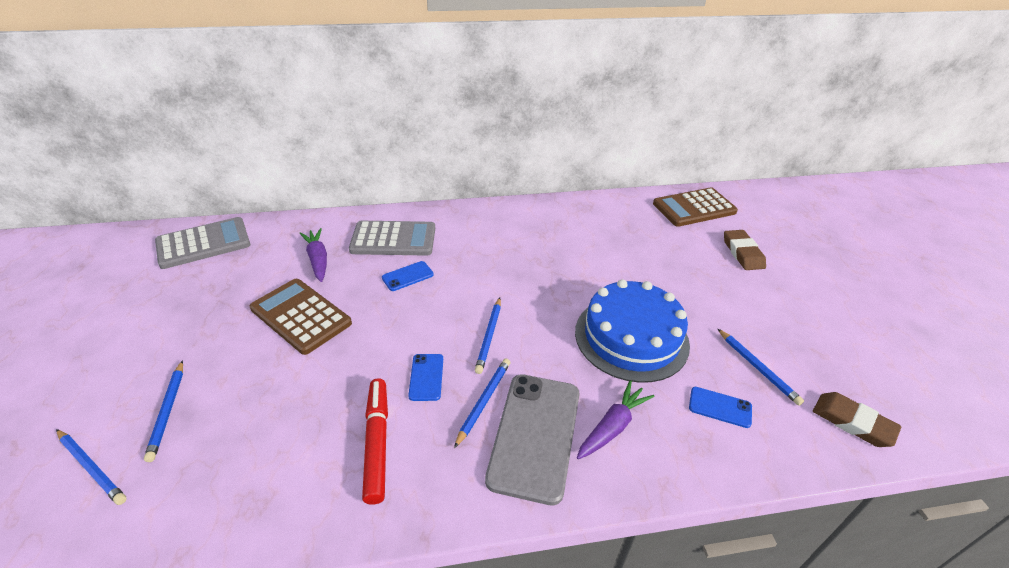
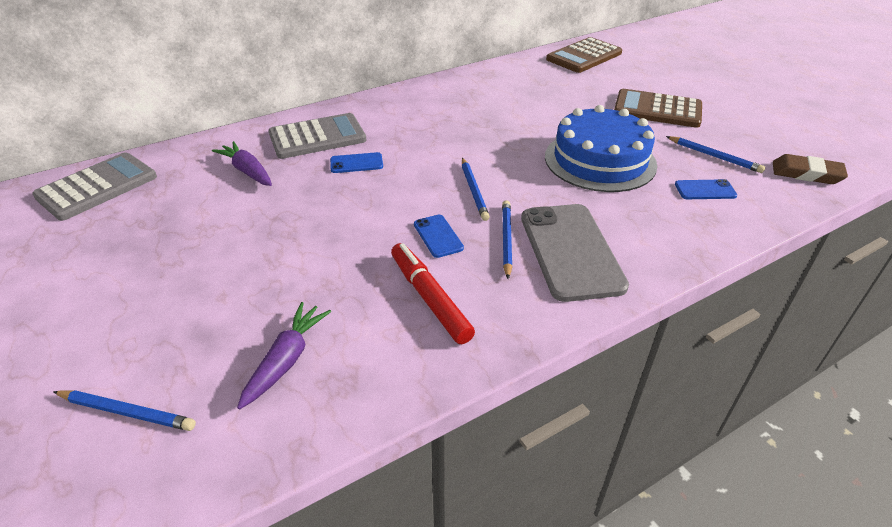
camera: 20 degrees left, 0 degrees up
(167, 411) = (179, 339): blue pencil -> none
(301, 316) = (267, 221): brown calculator -> brown calculator (657, 110)
(407, 276) = (356, 163): blue phone -> blue phone turned 45 degrees clockwise
(612, 426) = (631, 226): purple carrot -> purple carrot (286, 360)
(742, 253) = (646, 80): brown eraser -> none

